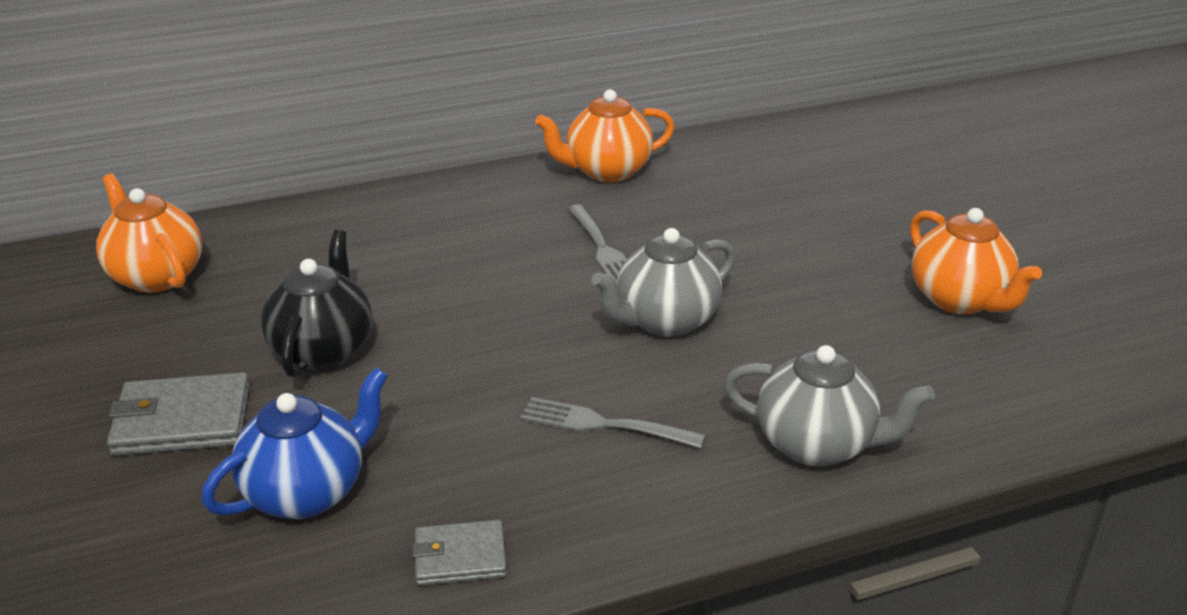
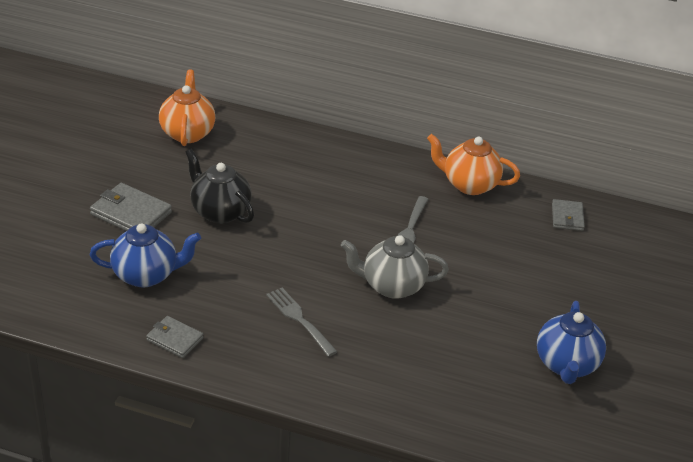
camera: 35 degrees right, 5 degrees up
(323, 350) = (219, 212): black teapot -> black teapot turned 90 degrees counterclockwise
(752, 155) = (567, 217): none -> grey wallet
(817, 445) = (385, 388): grey teapot -> none
(960, 300) = (566, 365): orange teapot -> blue teapot

